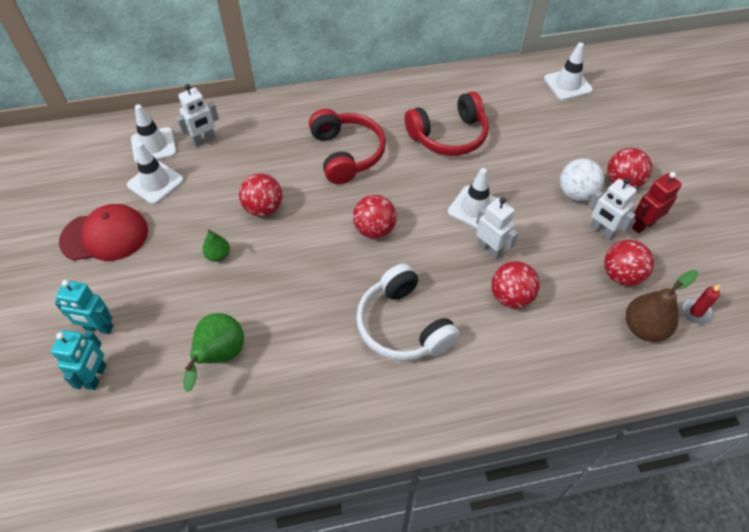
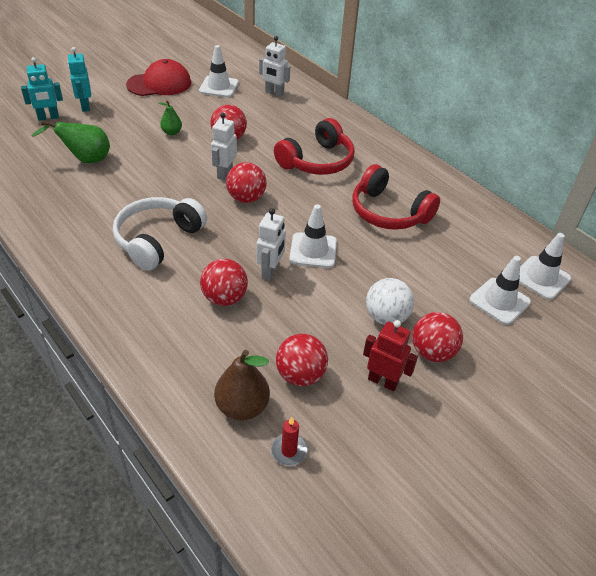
camera: 60 degrees right, 10 degrees down
(105, 236) = (159, 84): red cap -> red cap turned 75 degrees counterclockwise
(153, 146) = (252, 75): white traffic cone -> white traffic cone (499, 301)
(601, 231) = (349, 347): white robot -> white robot (224, 173)

